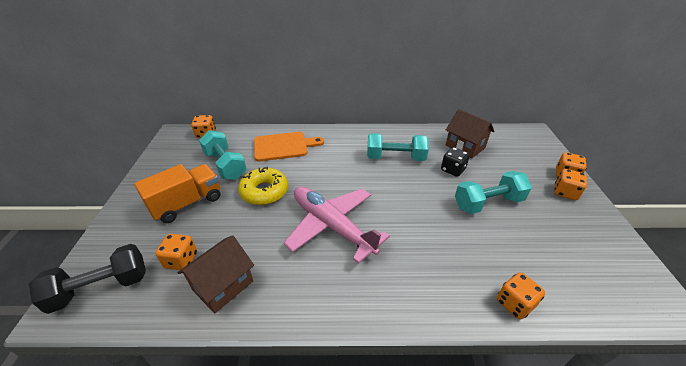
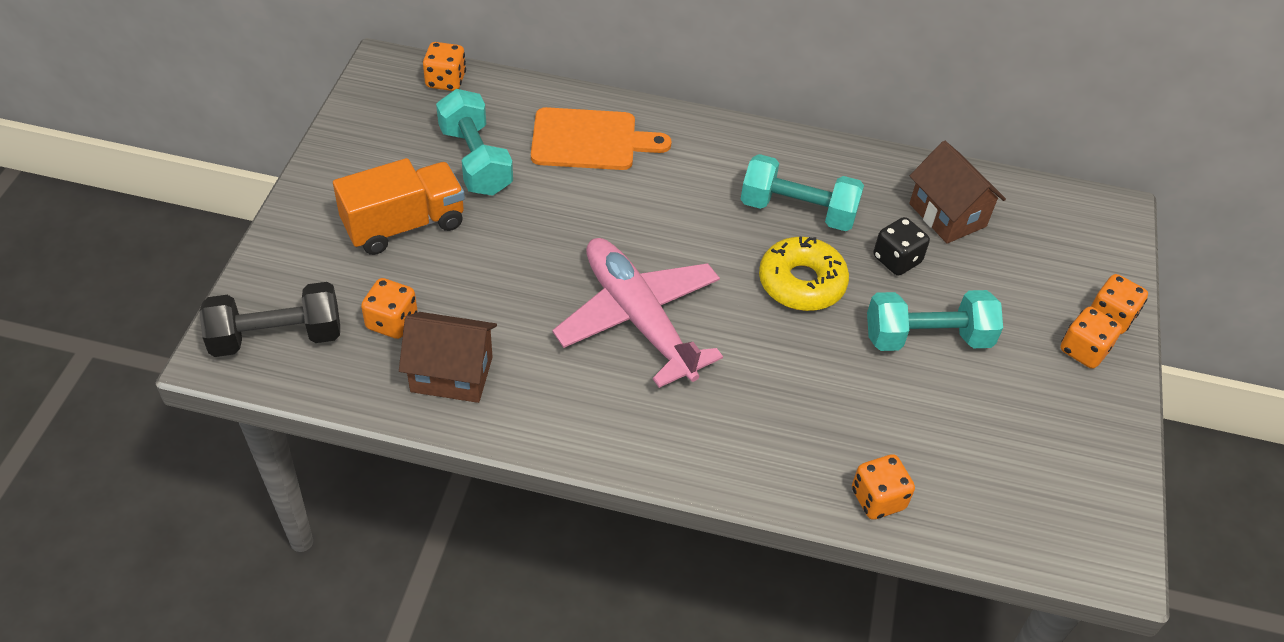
camera: 10 degrees right, 10 degrees up
(223, 286) = (451, 374): brown house -> brown house turned 45 degrees clockwise
(264, 191) = (537, 230): yellow donut -> yellow donut (801, 283)

